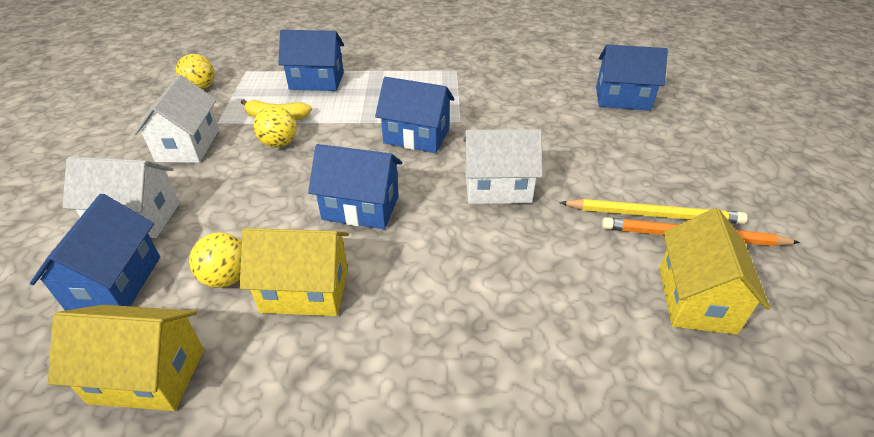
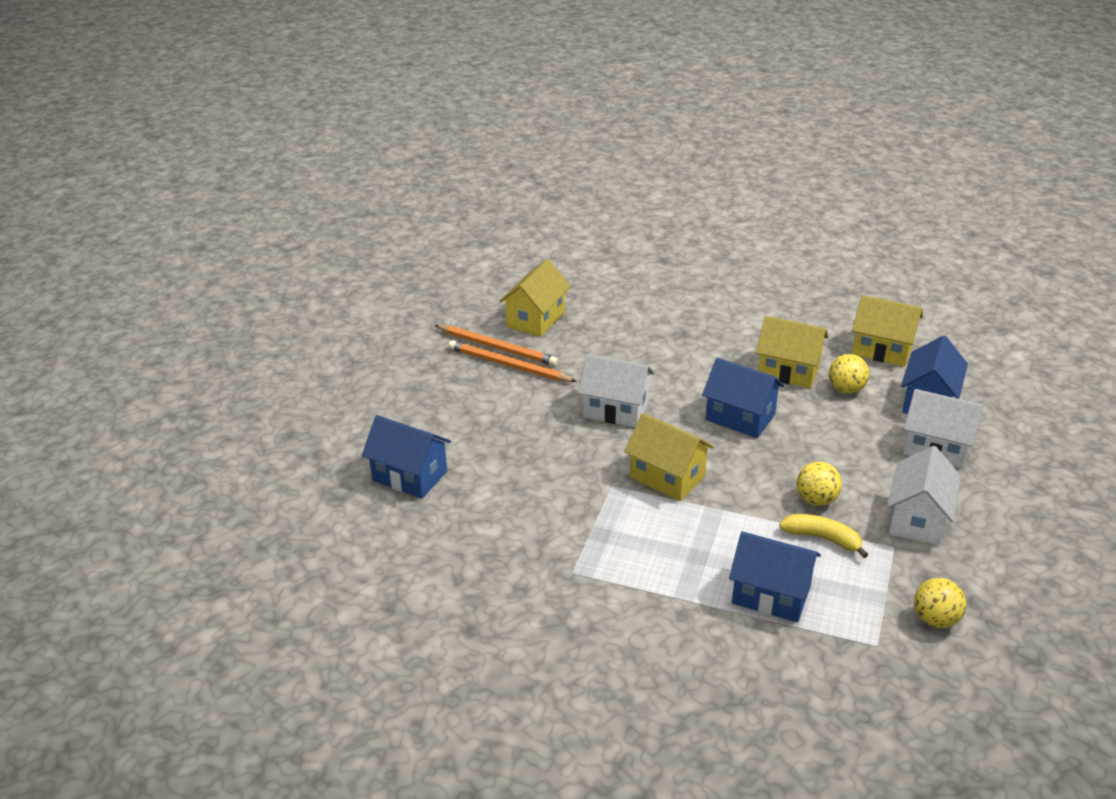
camera: 160 degrees left, 5 degrees down
(416, 136) = (667, 477): blue house -> yellow house
(653, 214) = (509, 365): yellow pencil -> orange pencil

